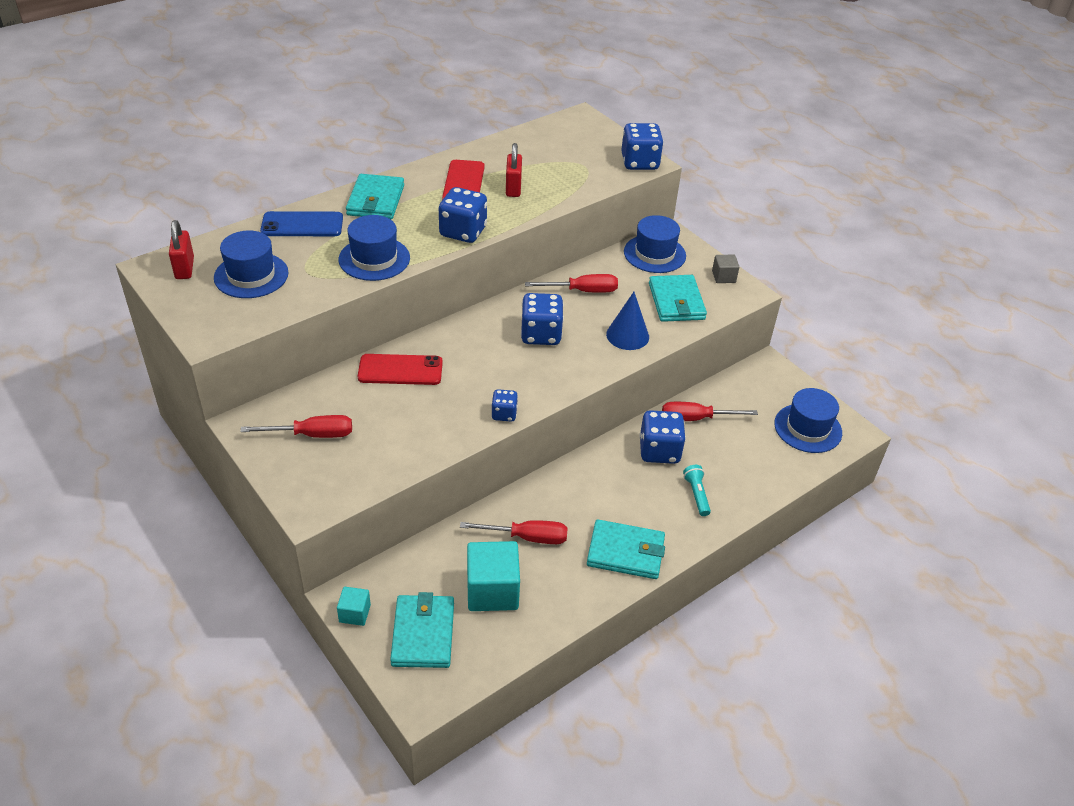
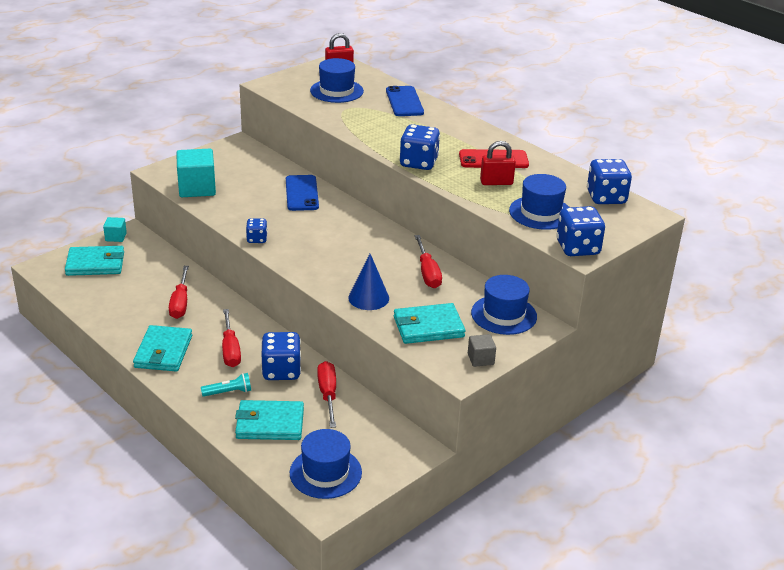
camera: 85 degrees right, 10 degrees down
(312, 435) = (229, 166): red screwdriver -> red screwdriver (230, 350)
(374, 259) = (369, 130): blue hat -> blue hat (540, 213)
(375, 200) = (449, 125): turquoise wallet -> turquoise wallet (270, 423)
(400, 370) = (302, 193): red phone -> blue phone
(492, 591) = (130, 290): turquoise cube -> turquoise cube (197, 188)
(541, 334) = (359, 253): blue dice -> blue dice (606, 197)

